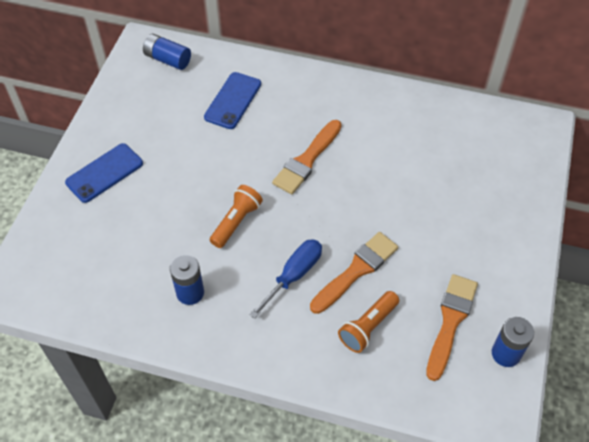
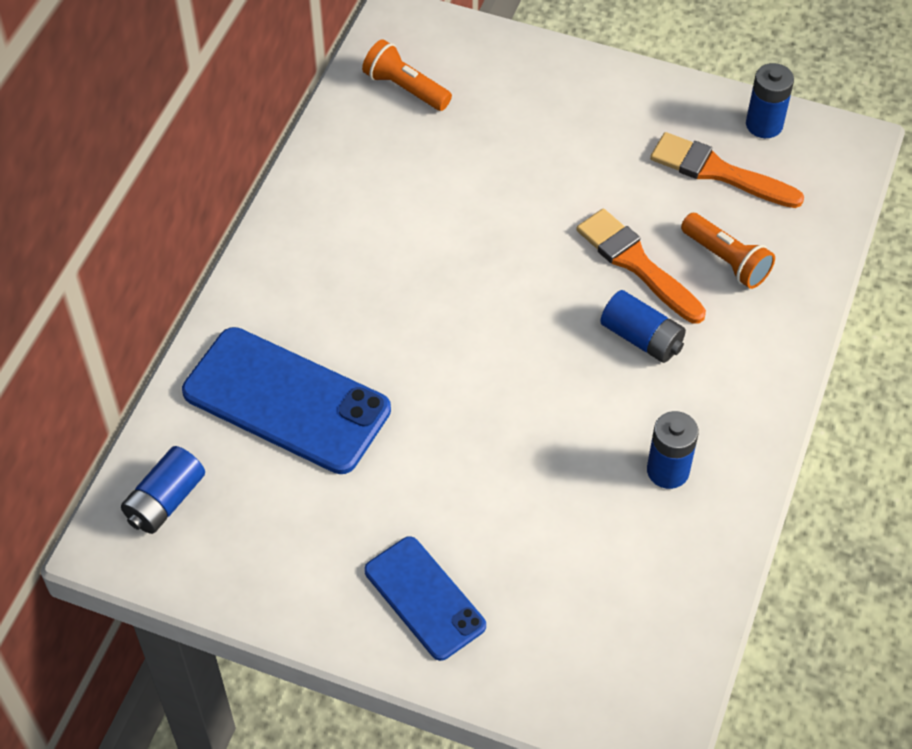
camera: 85 degrees left, 0 degrees up
(233, 100) = (286, 401): blue phone -> blue phone, size x1.63
(236, 222) = (542, 406): orange flashlight -> orange flashlight (405, 88)
(294, 275) = (642, 338): blue screwdriver -> blue battery
(307, 160) = (430, 306): orange brush -> none

